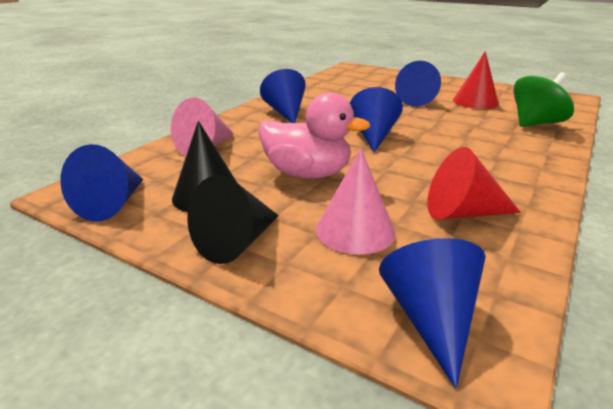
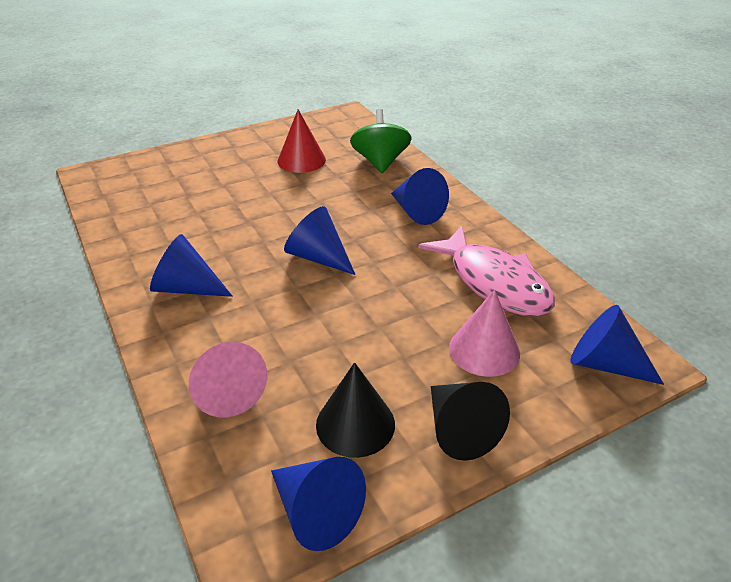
camera: 60 degrees left, 10 degrees up
(307, 174) = (364, 336): pink duck -> none
(417, 100) = (259, 188): blue cone -> blue cone (416, 212)
(462, 213) = (494, 283): red cone -> pink fish

